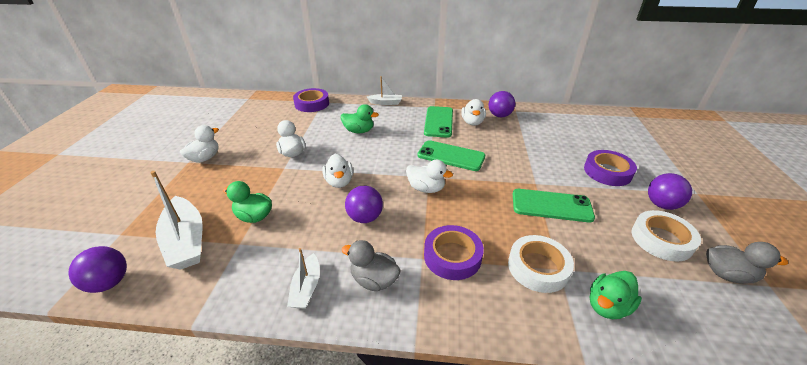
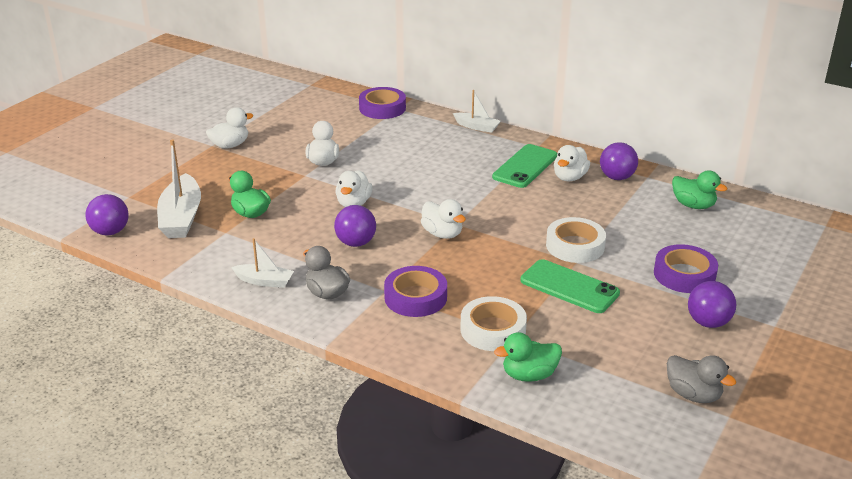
camera: 25 degrees right, 5 degrees down
(306, 288) = (264, 281): white boat -> white boat turned 105 degrees counterclockwise
(359, 131) = (415, 155): green duck -> green duck (693, 205)
(451, 156) = (502, 209): green phone -> none
(661, 239) = (660, 349): white tape -> white tape (575, 246)

